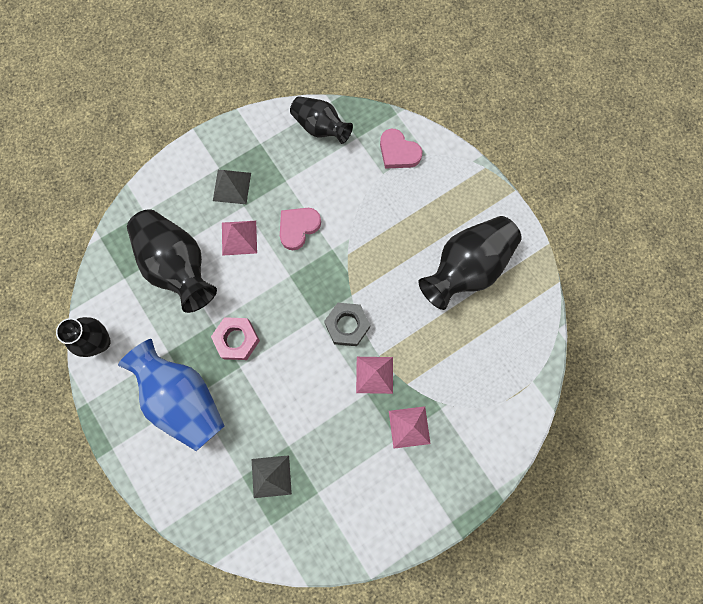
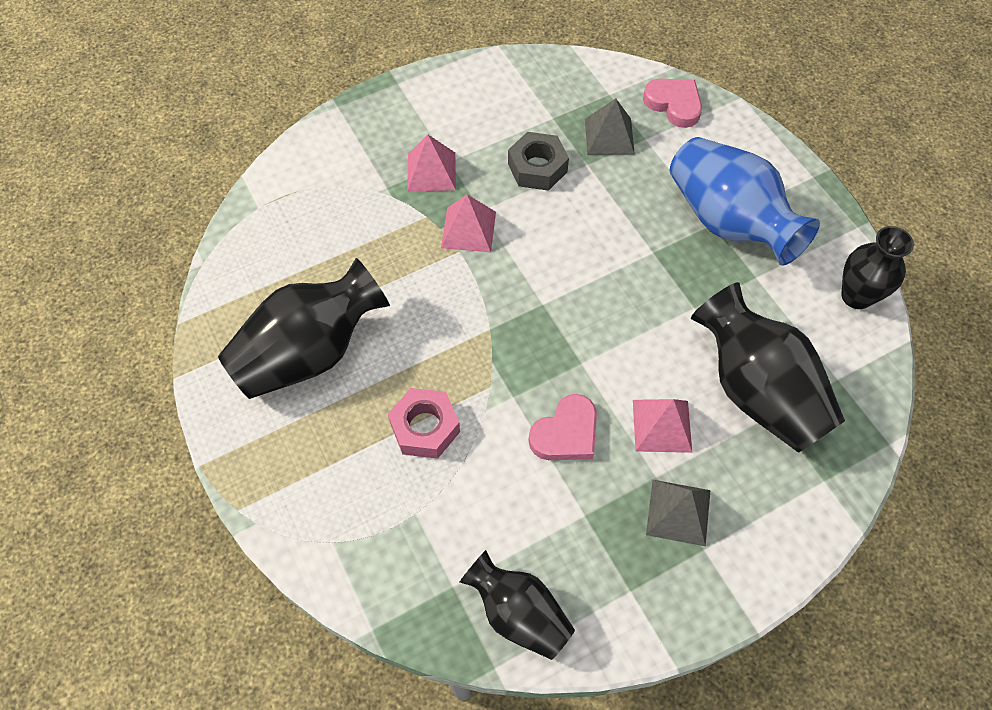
camera: 175 degrees left, 15 degrees down
(237, 340) = (659, 284): pink nut -> pink nut (425, 428)
(347, 325) = (500, 290): grey nut -> grey nut (537, 167)
(398, 152) = (382, 551): pink heart -> pink heart (674, 104)

